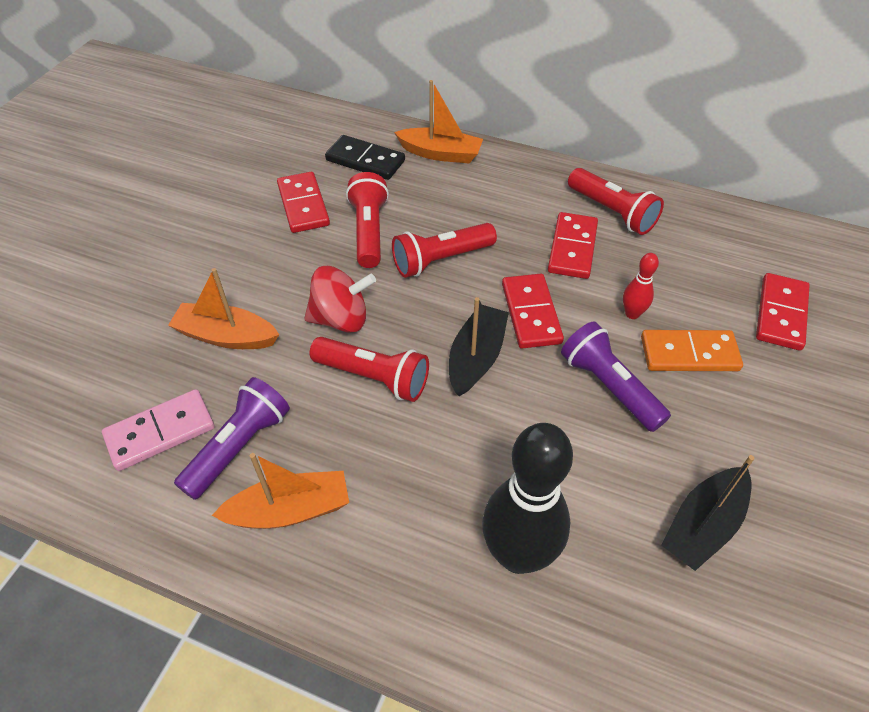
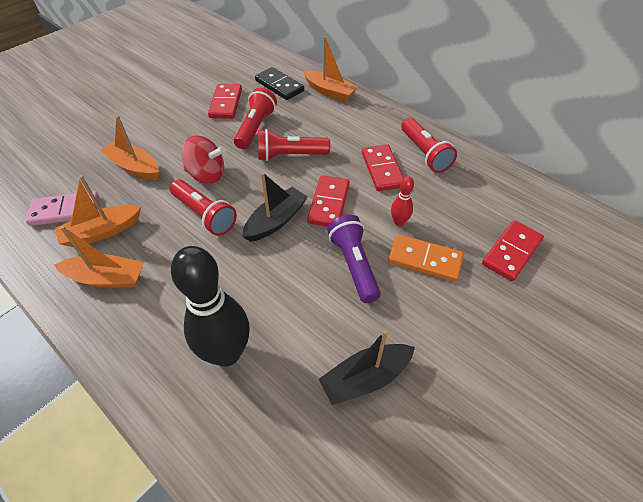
camera: 20 degrees right, 0 degrees up
(239, 446) = (102, 232): purple flashlight -> orange boat
(572, 248) = (382, 169): red domino -> red domino turned 45 degrees counterclockwise

